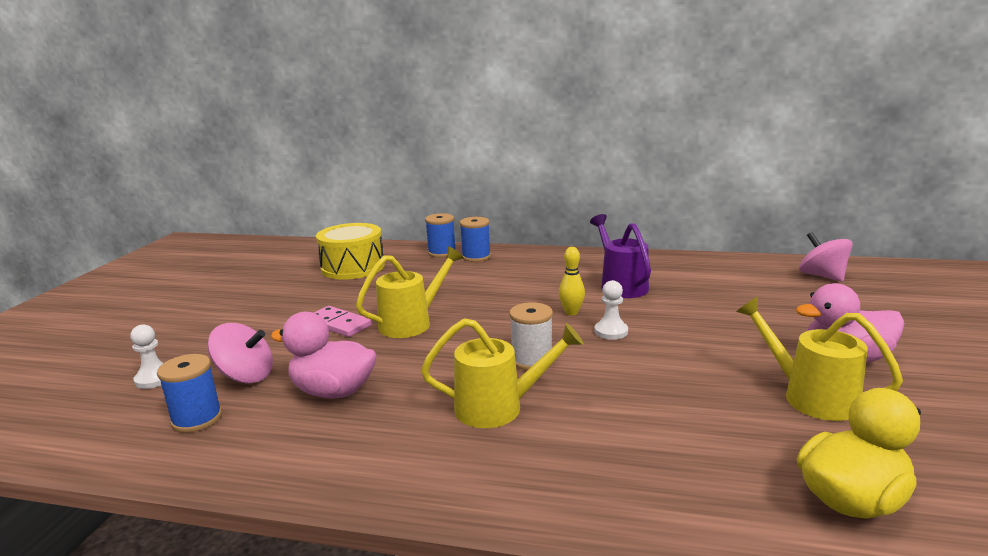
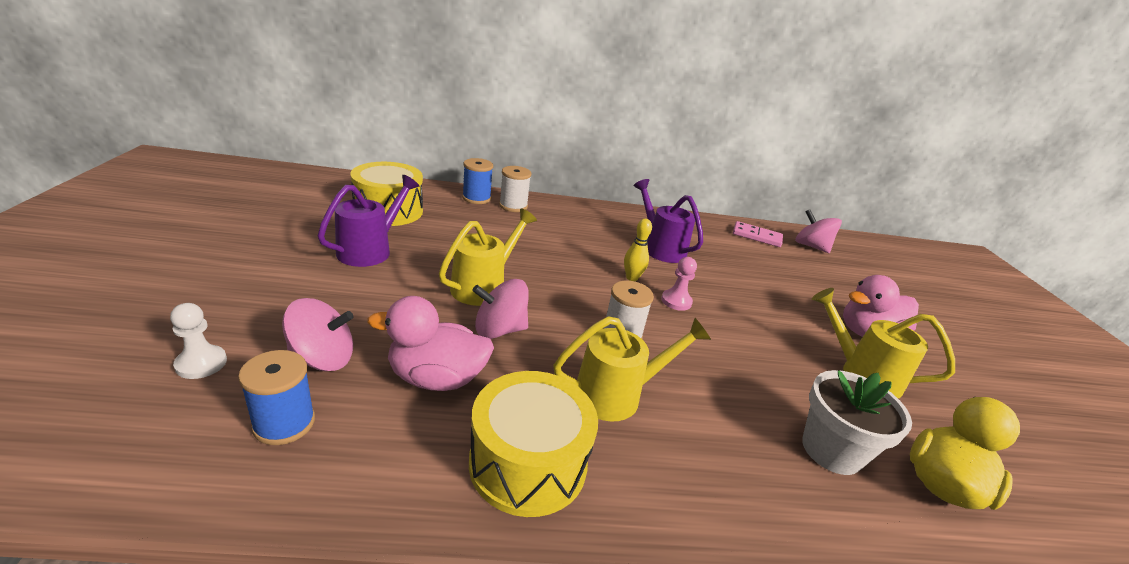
camera: 20 degrees left, 10 degrees up
(322, 298) = (370, 250): none -> purple watering can
(339, 324) = (404, 286): pink domino -> pink domino (756, 236)
(383, 455) = (528, 463): none -> yellow drum
(409, 356) = (499, 330): none -> pink spinning top
(476, 257) = (513, 206): blue spool -> white spool
(611, 331) = (676, 301): white pawn -> pink pawn
(720, 462) = (831, 450): none -> white flower pot

